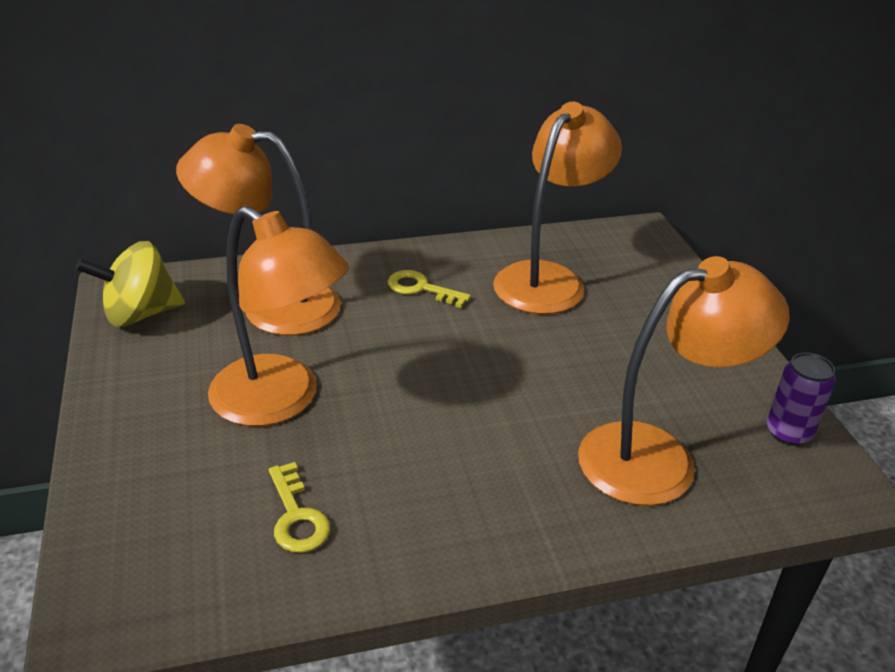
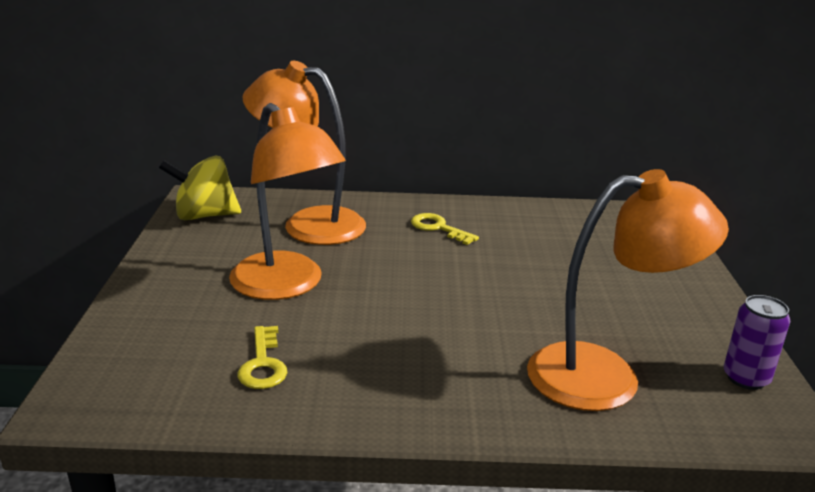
camera: 15 degrees right, 10 degrees down
(548, 279) = (554, 235): orange lamp -> none

